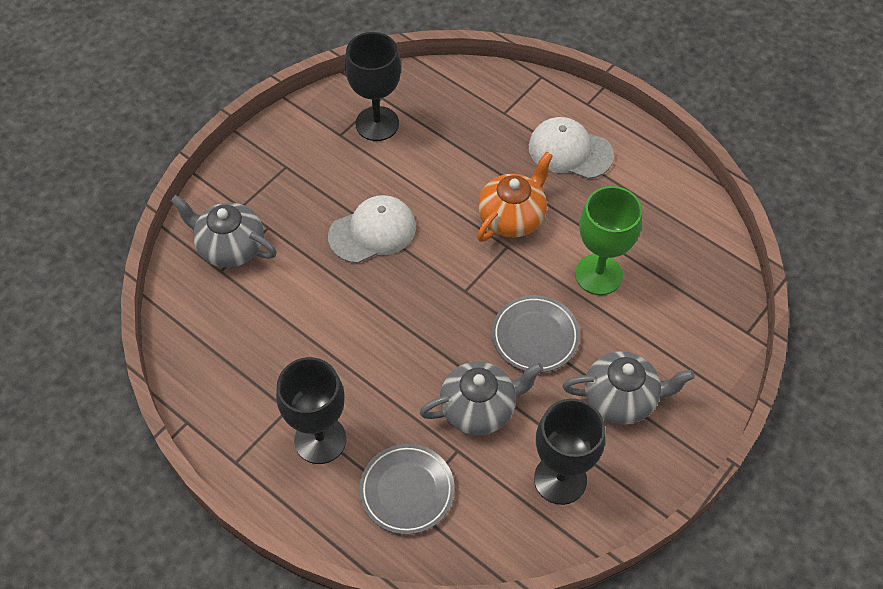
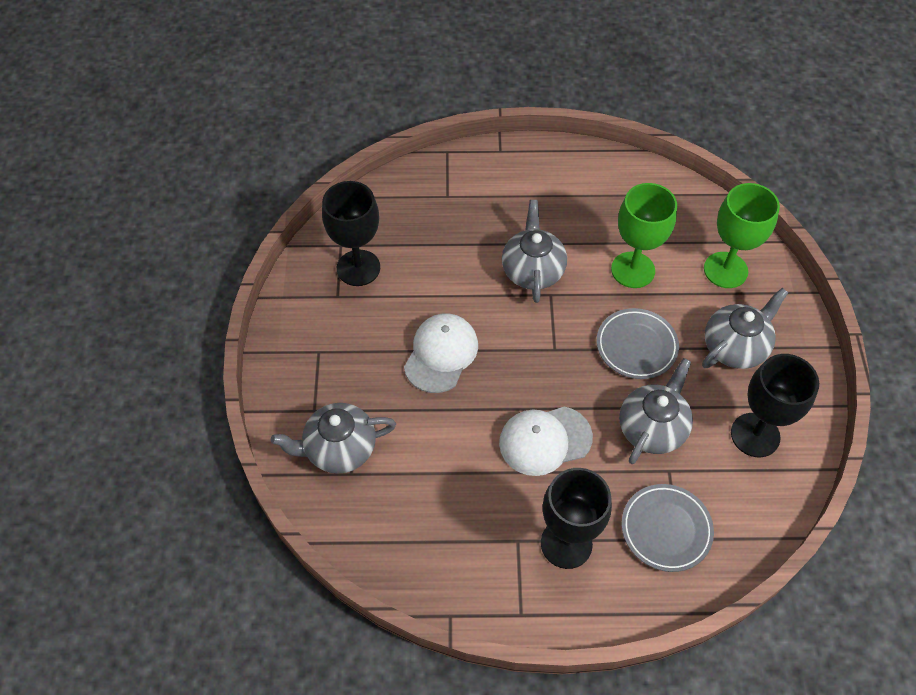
camera: 40 degrees left, 0 degrees up
(512, 217) = (532, 270): orange teapot -> grey teapot
(570, 151) = (523, 193): white cap -> white cap (545, 440)
(683, 331) = (725, 270): none -> green goblet

